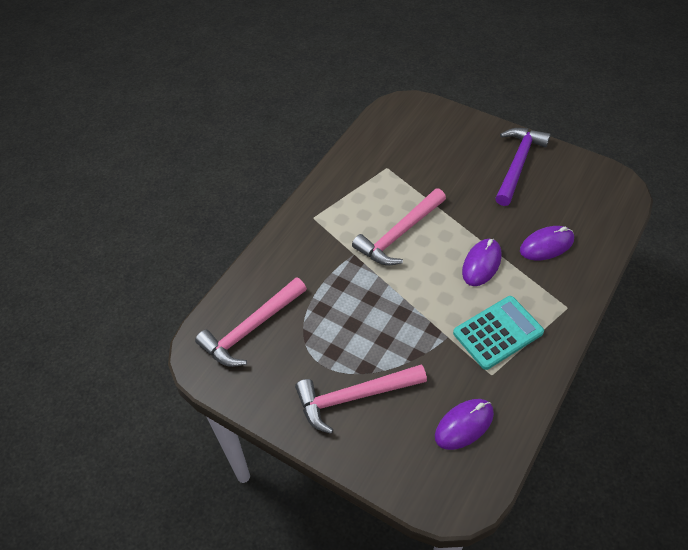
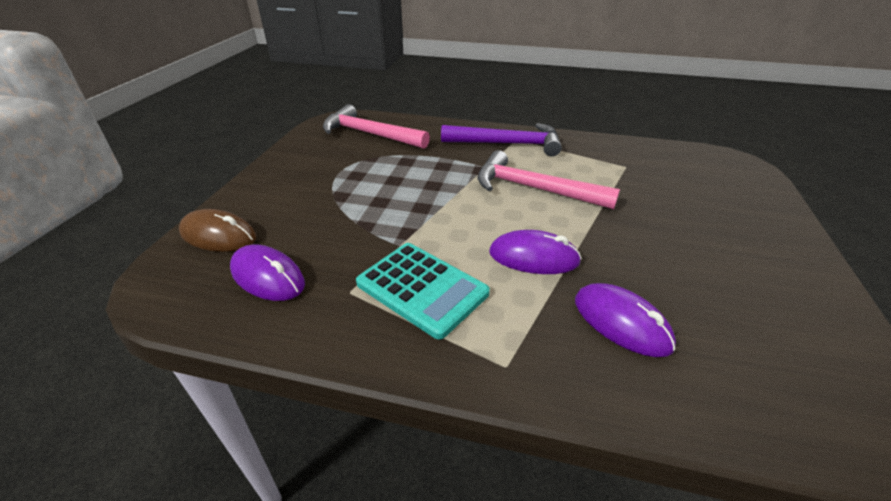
camera: 70 degrees right, 15 degrees down
(354, 397) = (302, 195): pink hammer -> none
(400, 463) = (218, 236): none -> brown mouse
(518, 164) = (759, 269): purple hammer -> purple hammer (508, 144)

